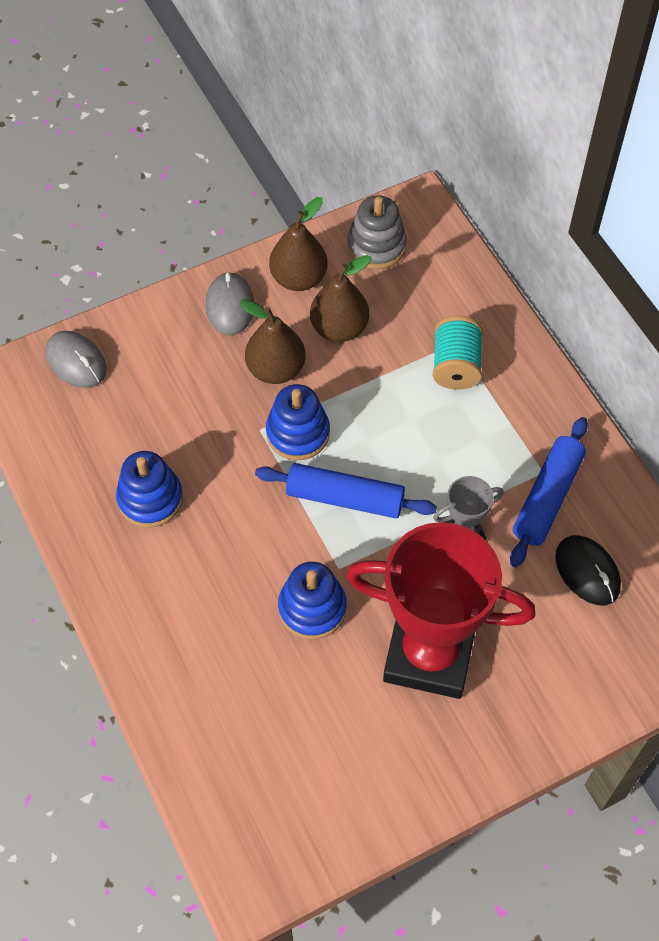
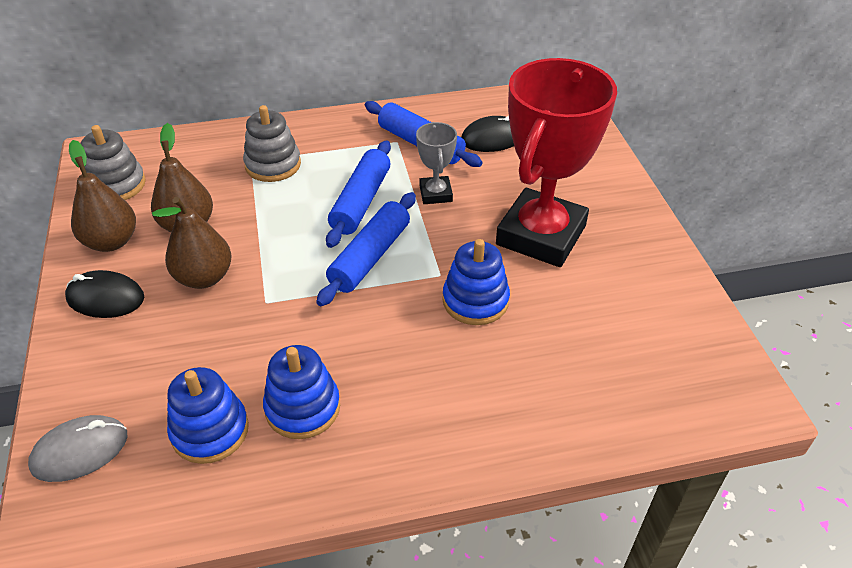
camera: 75 degrees left, 15 degrees down
(230, 306) = (105, 298): grey mouse -> black mouse
(298, 433) = (285, 275): blue stacking toy -> blue stacking toy (210, 430)
(425, 466) = (361, 201): none -> blue rolling pin
(455, 366) = (273, 165): turquoise spool -> grey stacking toy

